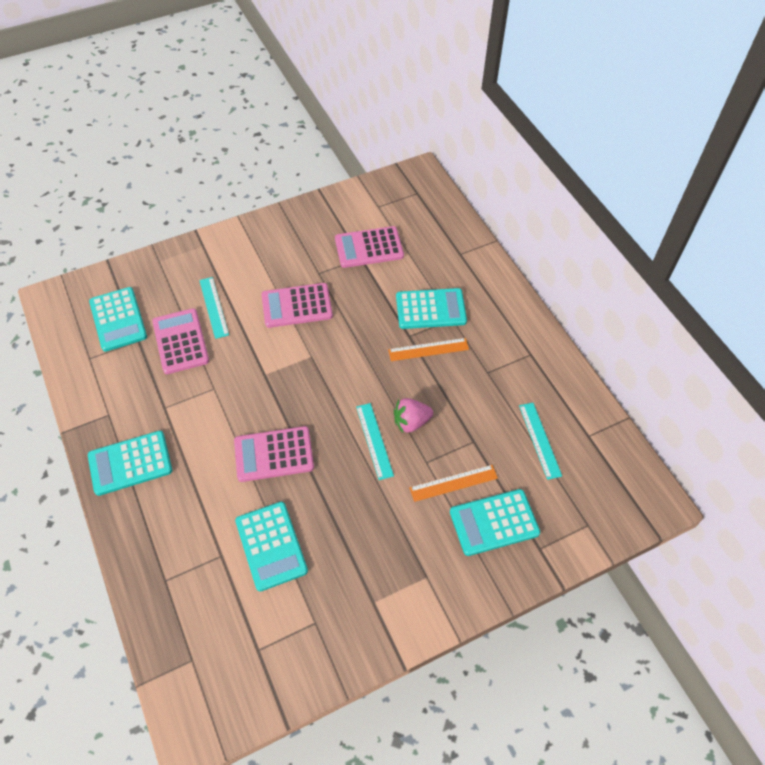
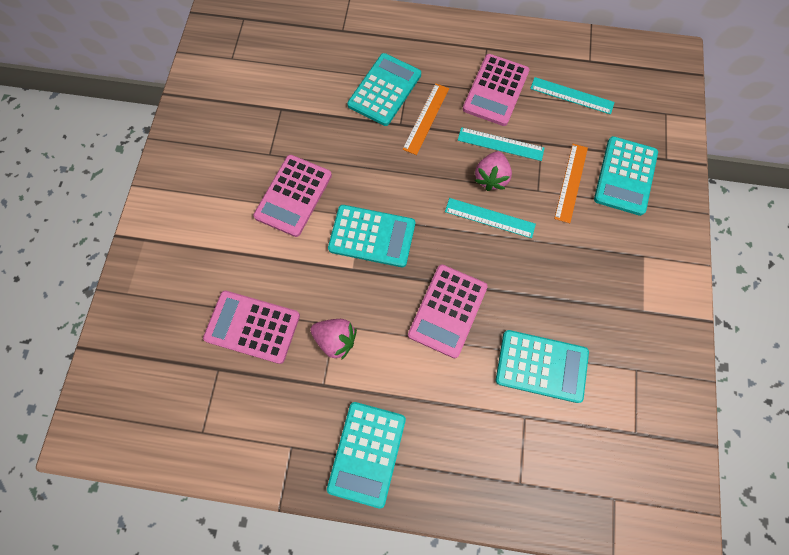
camera: 55 degrees left, 15 degrees up
(118, 319) = (173, 376): turquoise calculator -> turquoise calculator (372, 236)
(203, 395) = (336, 339): none -> pink strawberry
(213, 307) = (234, 272): turquoise ruler -> turquoise ruler (500, 144)
(369, 247) = (274, 95): pink calculator -> pink calculator (495, 90)

